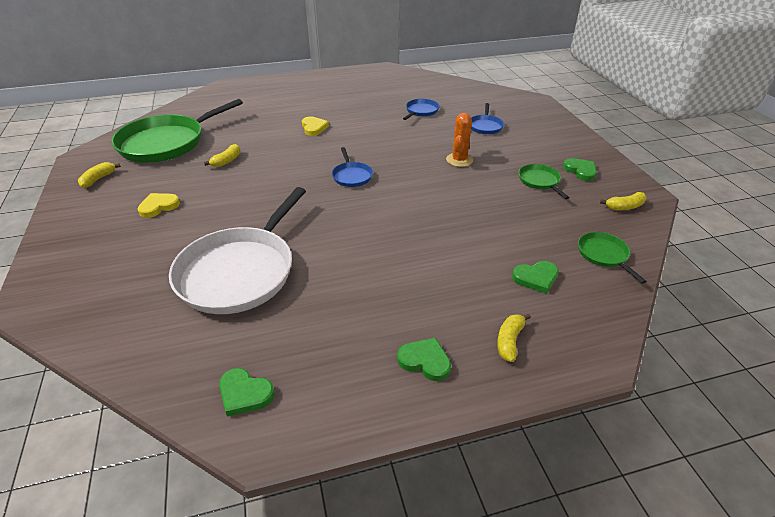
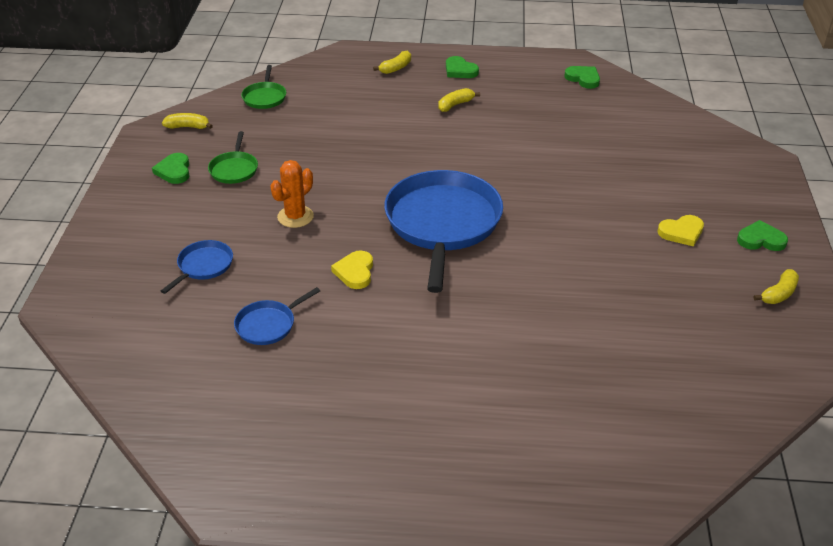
camera: 160 degrees left, 0 degrees up
(166, 143) = (702, 349): green pan -> none
(227, 161) = (603, 286): yellow banana -> yellow banana (455, 105)
(240, 271) = (586, 147): white pan -> none
(314, 128) = (462, 327): yellow heart -> yellow heart (355, 272)
(351, 176) = (442, 224): blue pan -> blue pan, size x2.25
(536, 278) = (339, 94): green heart -> green heart (761, 240)

